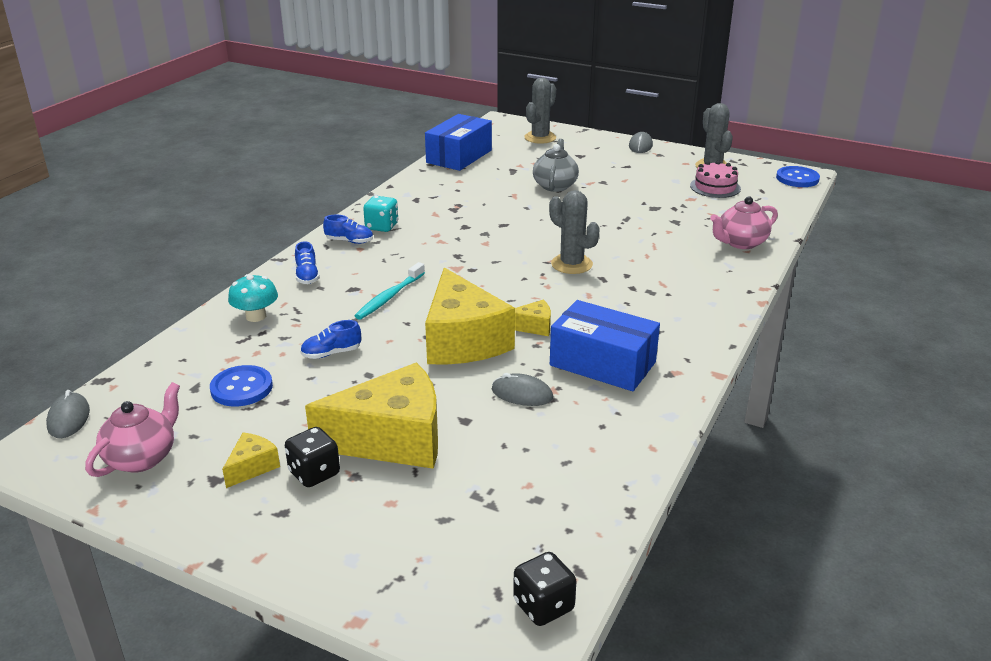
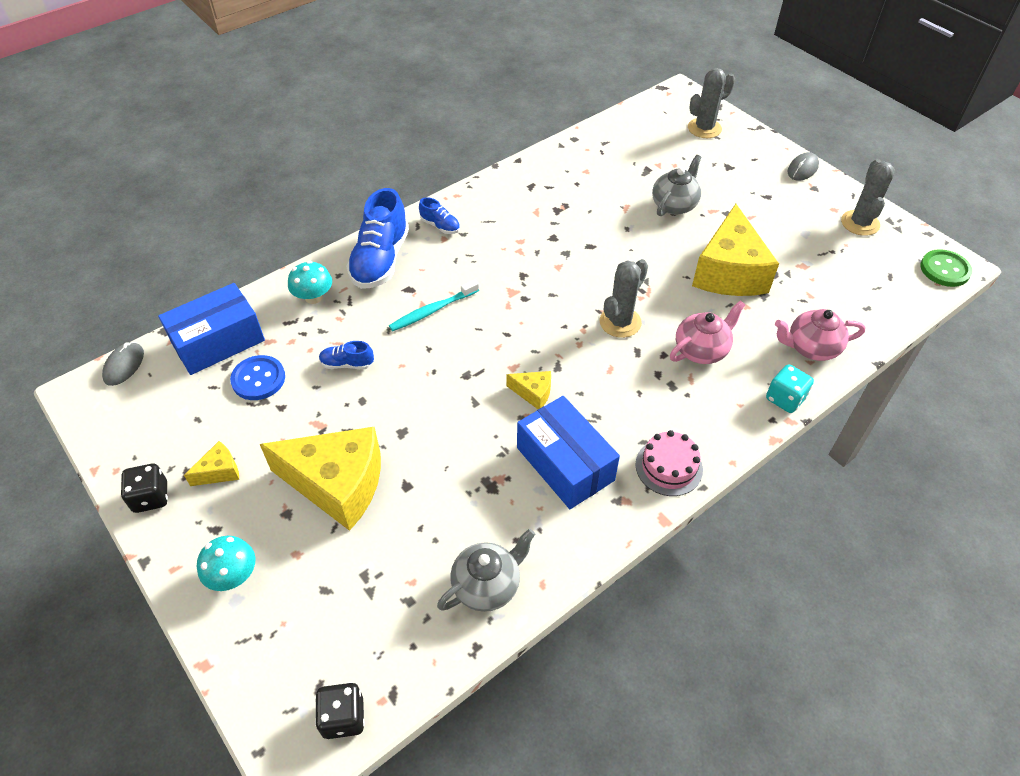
camera: 25 degrees right, 20 degrees up
(142, 458) = (151, 429): pink teapot -> pink teapot (701, 350)
(307, 276) = (380, 260): blue shoe -> blue shoe, size x2.11
(314, 473) = (259, 497): black dice -> black dice (151, 497)
(333, 540) = (233, 575): none -> turquoise mushroom
(382, 227) = (479, 215): turquoise dice -> turquoise dice (785, 399)
(459, 156) = (607, 135): blue box -> blue box (218, 341)
(463, 341) = (461, 388): yellow cheese -> yellow cheese (729, 272)
(522, 394) = (472, 473): grey mouse -> none
(571, 264) = (620, 322): grey cactus -> grey cactus turned 60 degrees clockwise
(603, 464) = (487, 585): none -> grey teapot
(715, 187) = (841, 256): pink cake -> pink cake (669, 467)
(797, 178) = (944, 269): blue button -> green button

